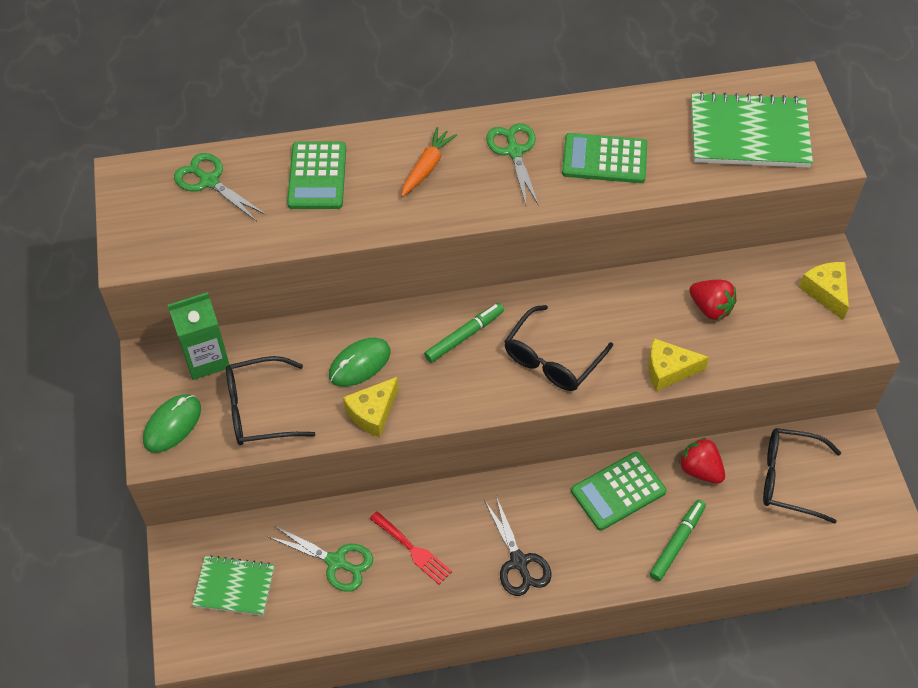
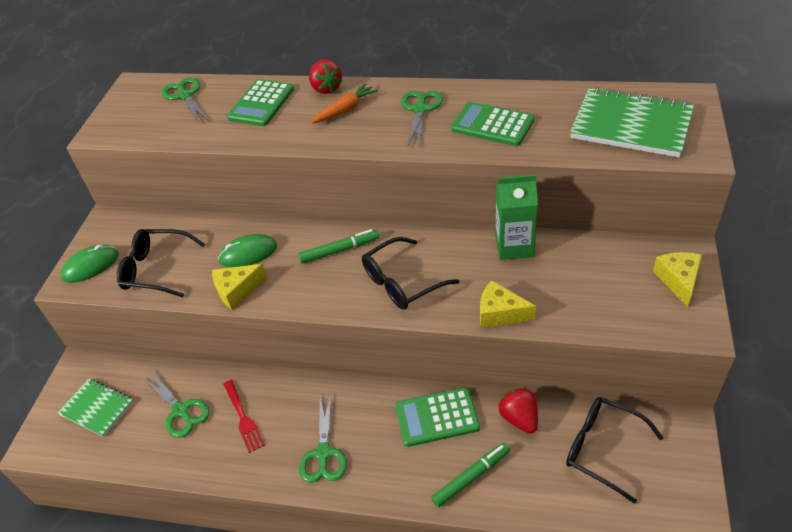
camera: 25 degrees right, 10 degrees down
(206, 359) = (143, 227): green carton -> green carton (514, 246)
(519, 562) = (323, 453): black scissors -> green scissors
(710, 308) = (561, 272): red strawberry -> red strawberry (326, 88)

